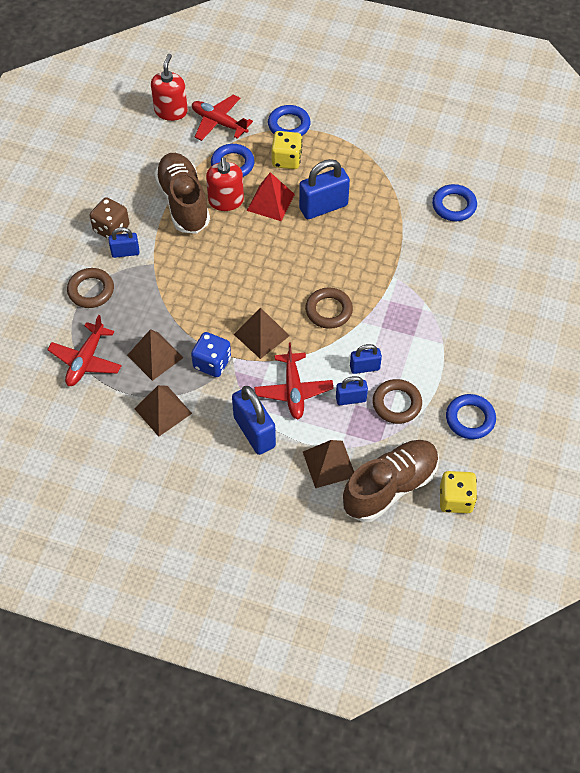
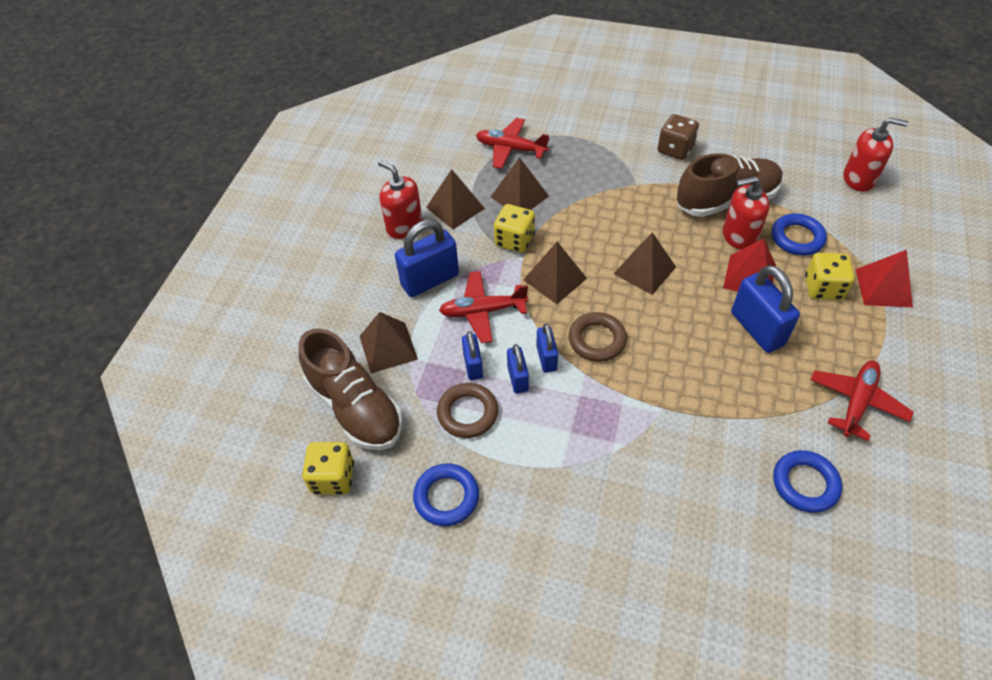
camera: 90 degrees right, 5 degrees down
(91, 290) = (593, 143): brown ring -> none
(125, 252) = (646, 162): blue padlock -> blue padlock (546, 358)
(182, 455) = (404, 226): none -> red soap dispenser
(212, 363) = (514, 240): blue dice -> yellow dice
(219, 123) = (858, 221): red plane -> red plane (856, 402)
(257, 270) = (644, 270): none -> brown pyramid
(289, 125) = (883, 287): blue ring -> red pyramid

